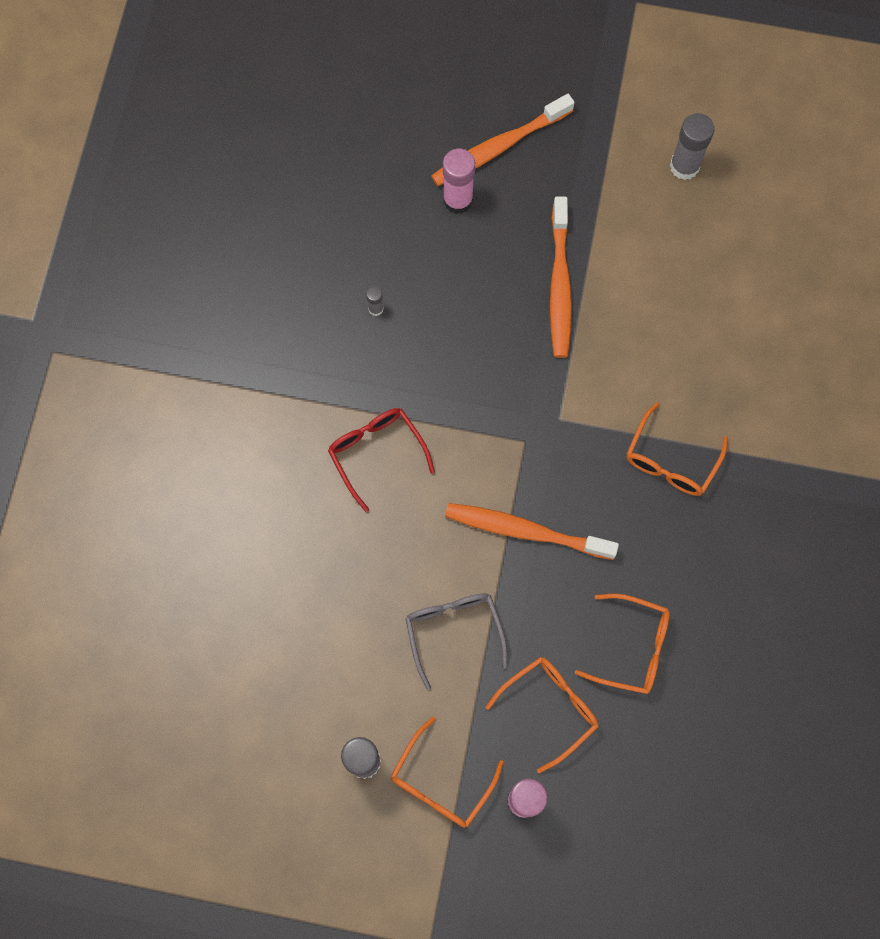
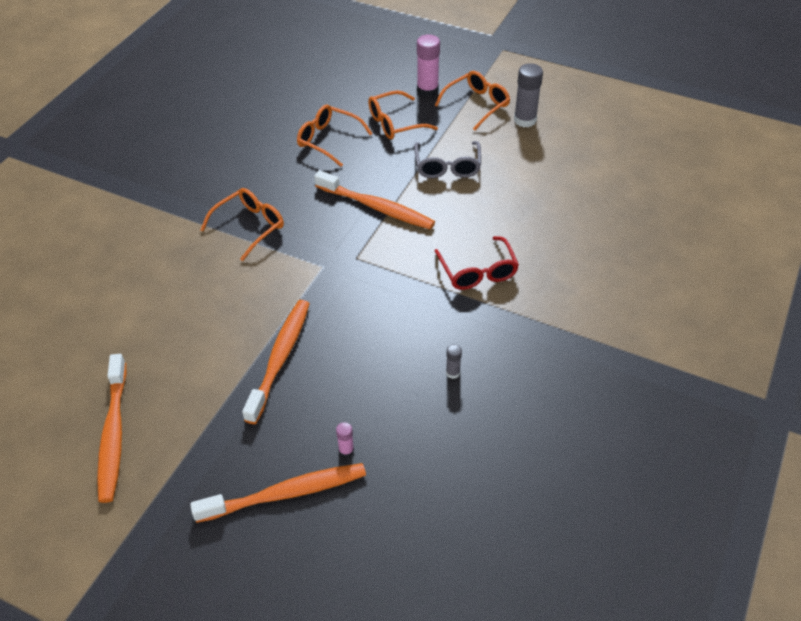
camera: 165 degrees left, 25 degrees down
(458, 200) = (346, 450): pink glue stick -> pink glue stick, size x0.49
(684, 166) = (114, 434): grey glue stick -> orange toothbrush

